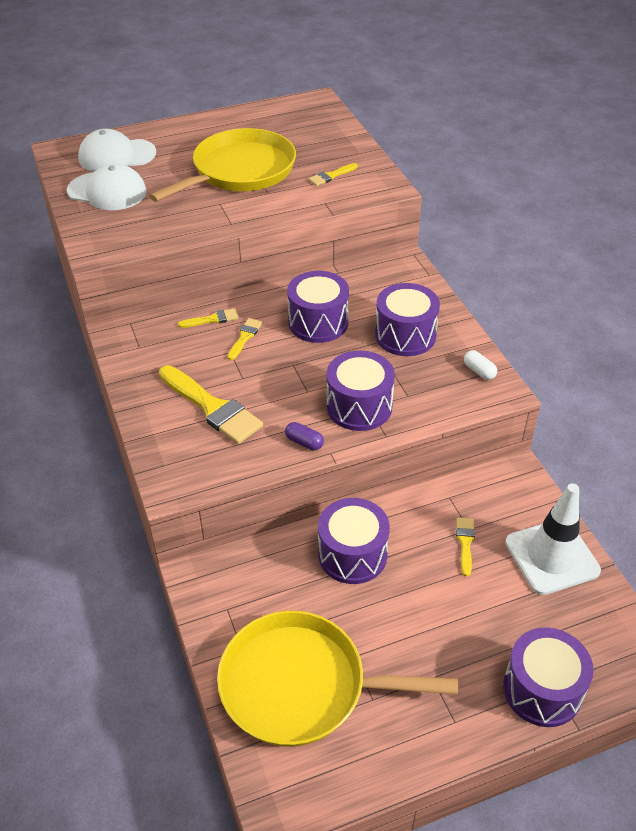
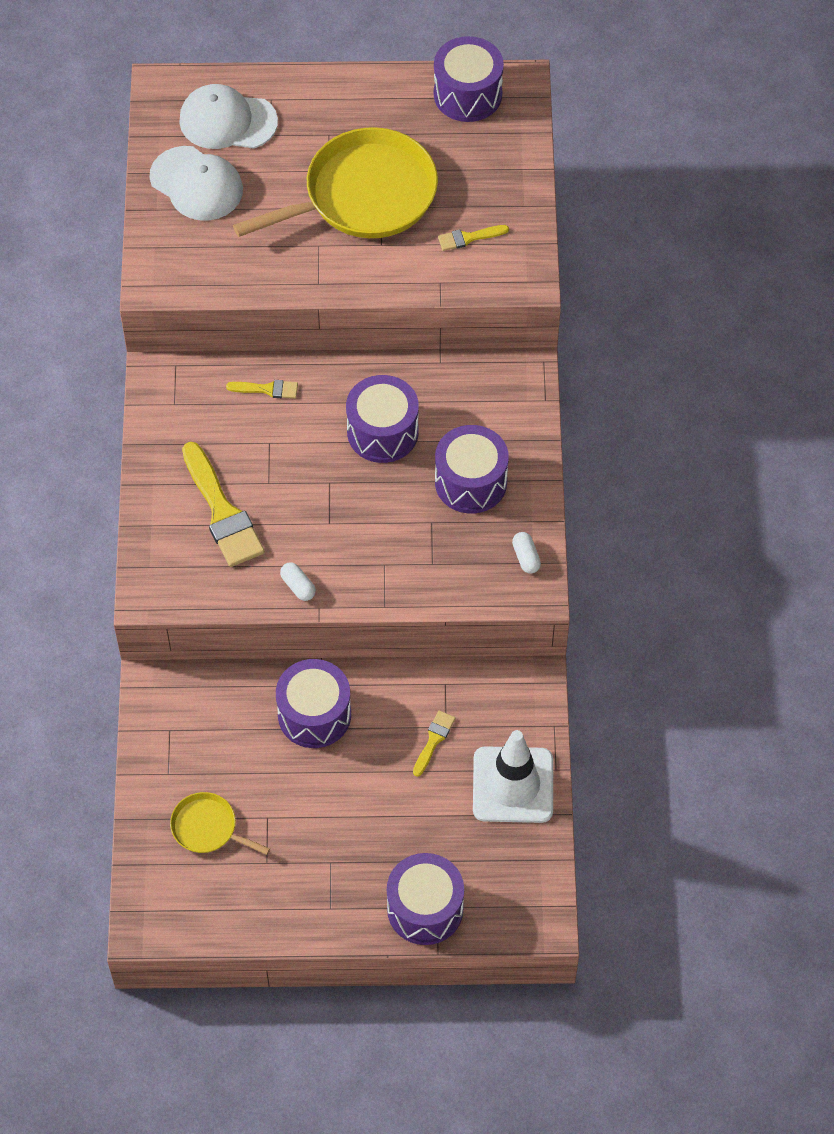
camera: 20 degrees right, 15 degrees up
(245, 337) = (293, 427): yellow brush -> none
(300, 685) = (207, 828): yellow pan -> yellow pan, size x0.47
(304, 442) = (298, 586): purple capsule -> white capsule
(359, 406) = (374, 561): purple drum -> purple drum (467, 94)

